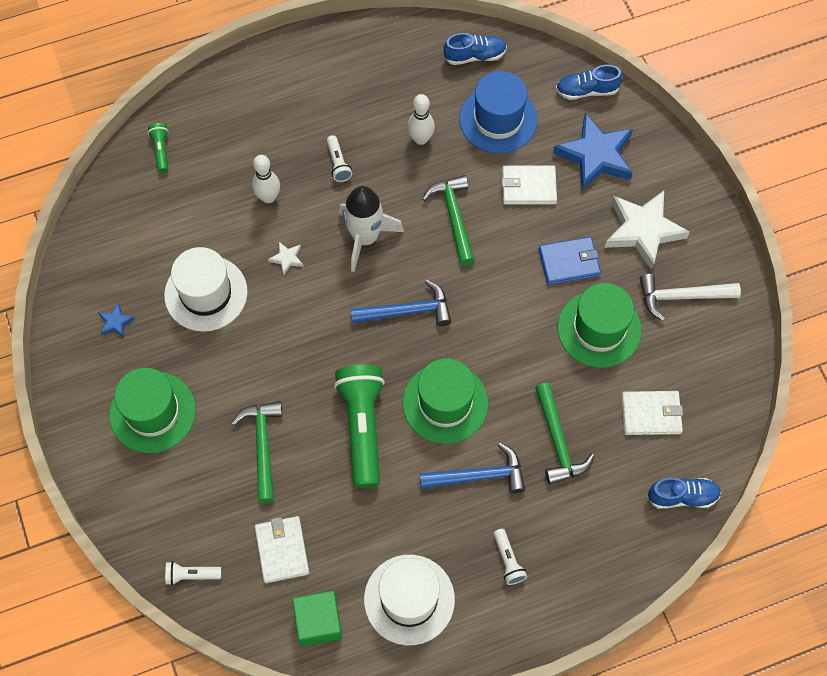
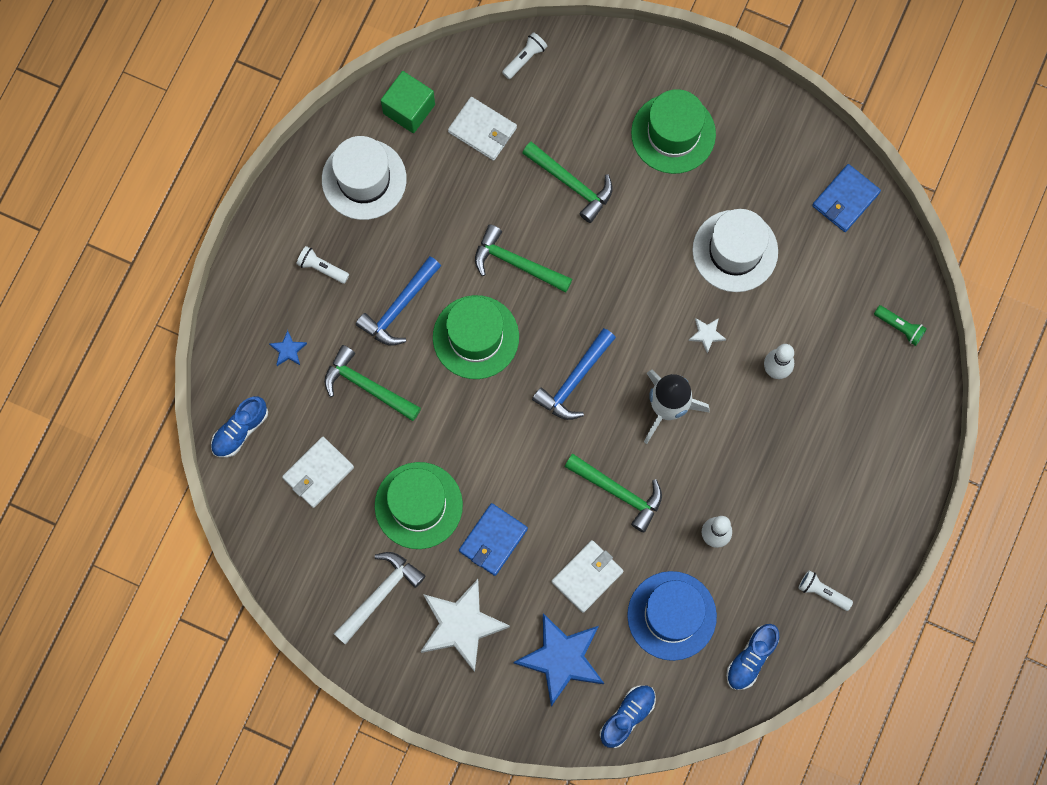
camera: 135 degrees right, 10 degrees up
(95, 257) = (845, 199): none -> blue wallet
(115, 322) = (774, 168): blue star -> blue star (288, 350)
(338, 163) = (754, 450): white flashlight -> white flashlight (822, 592)
(362, 427) = (516, 263): green flashlight -> green hammer

